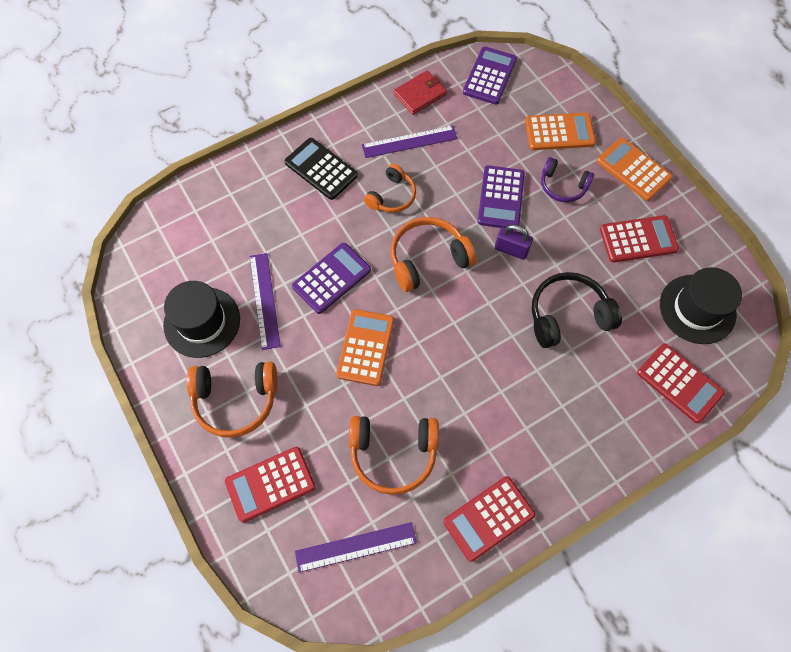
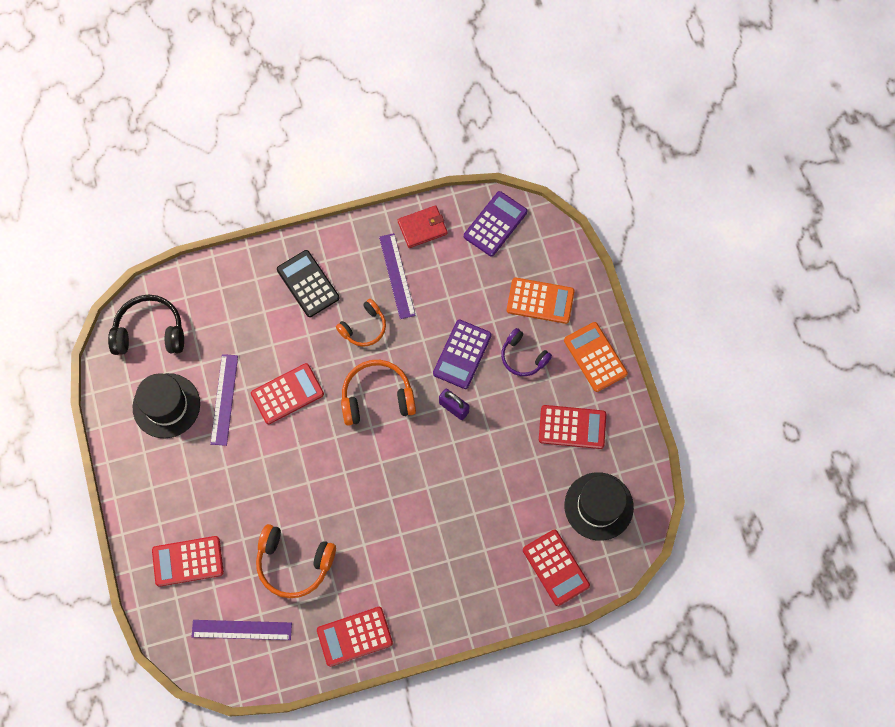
camera: 15 degrees right, 5 degrees up
(235, 400) = (177, 483): orange headphones -> none
(331, 278) = (287, 394): purple calculator -> red calculator
(366, 347) = (298, 465): orange calculator -> none
(409, 141) = (397, 276): purple ruler -> purple ruler turned 75 degrees clockwise
(568, 315) = (482, 482): black headphones -> black headphones (150, 332)

